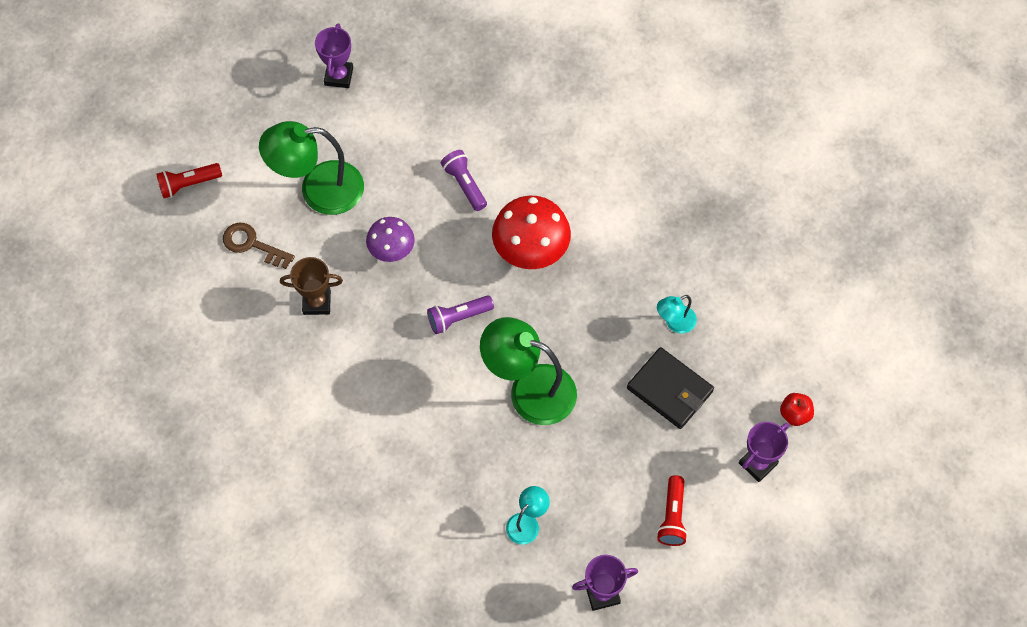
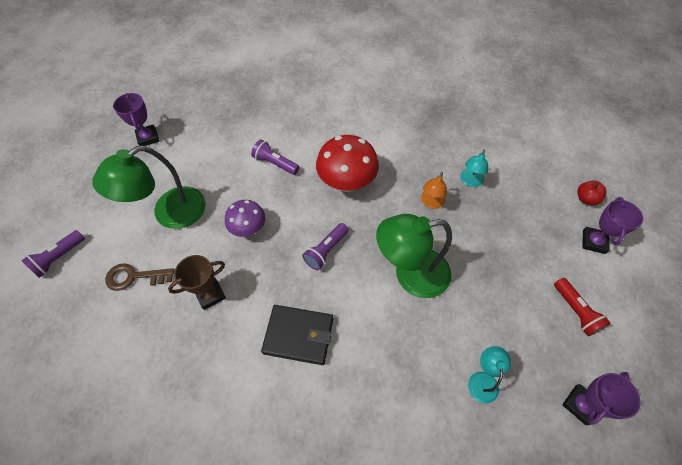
camera: 30 degrees left, 5 degrees down
(188, 184) = (59, 258): red flashlight -> purple flashlight
(609, 324) = (431, 203): none -> orange lamp
(669, 390) = (501, 224): black wallet -> black wallet (298, 335)

